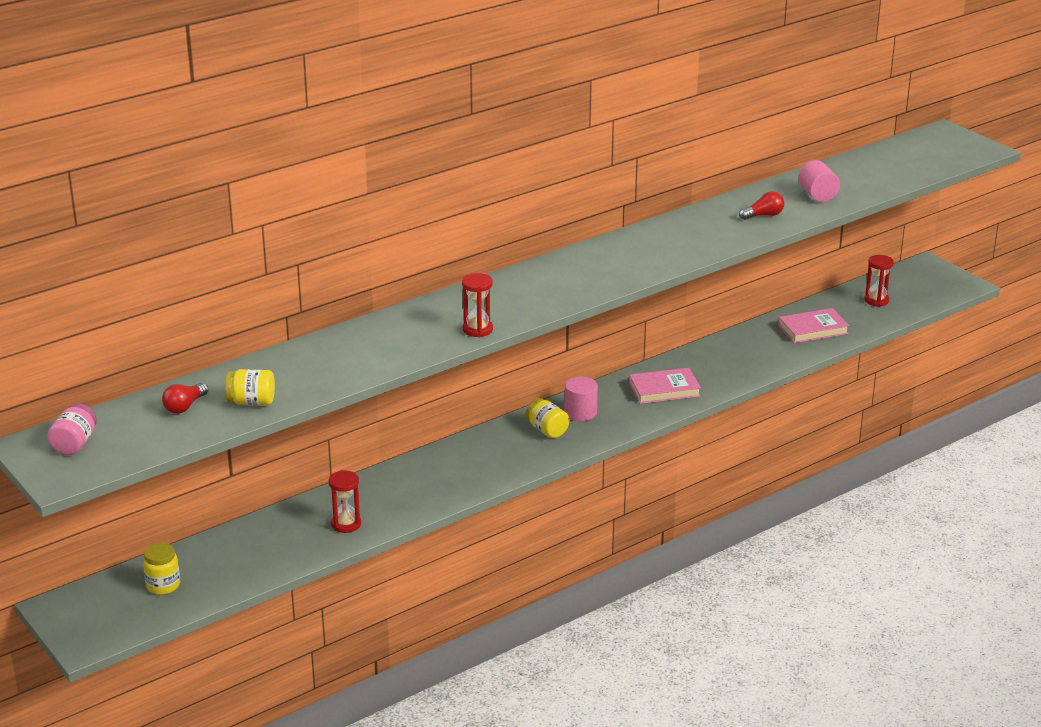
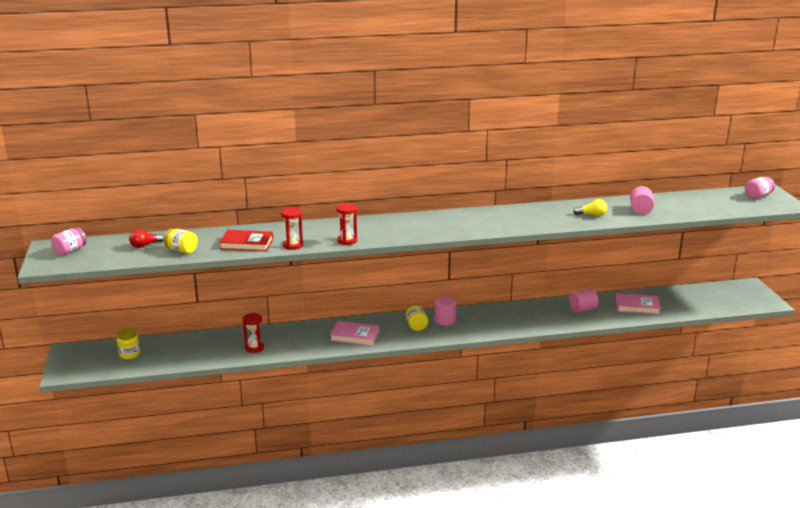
camera: 25 degrees right, 5 degrees down
(337, 368) = (247, 244): none -> red book
(664, 390) = (508, 319): pink book -> pink book (354, 336)
(748, 351) = (582, 309): none -> pink cylinder
(763, 215) = (592, 215): red light bulb -> yellow light bulb
(876, 300) = (696, 299): red hourglass -> red hourglass (293, 245)
(939, 142) = (758, 196): none -> pink jar

